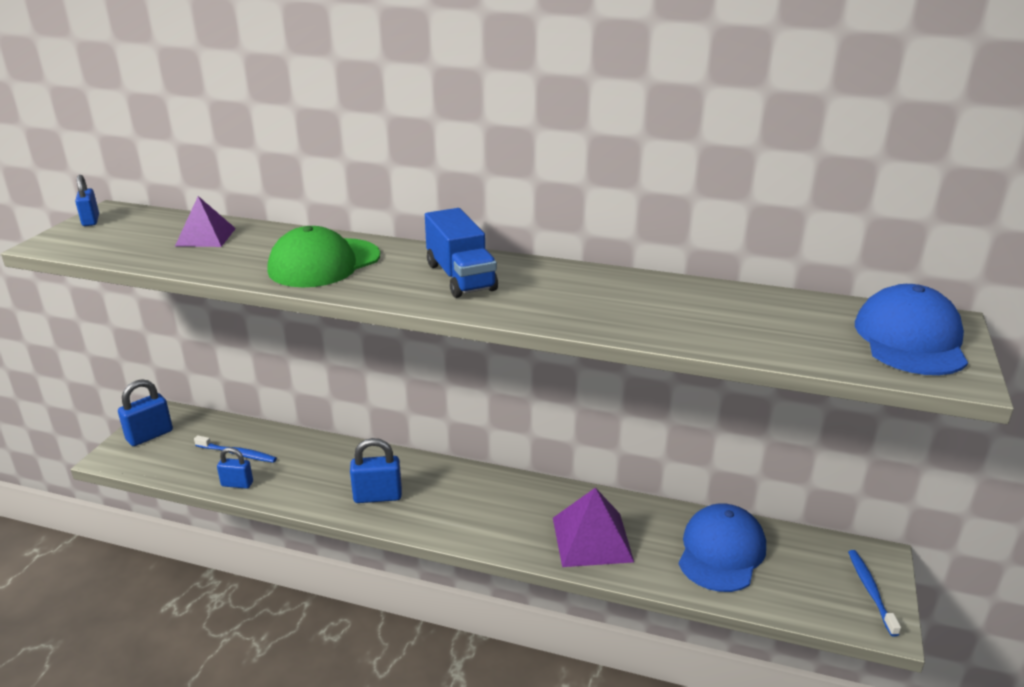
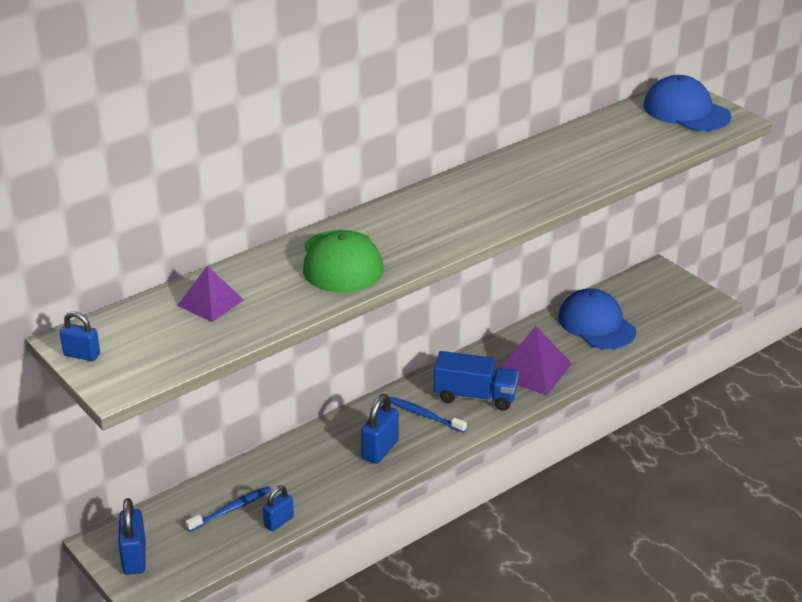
camera: 55 degrees left, 5 degrees up
(461, 277) = (436, 215): blue truck -> blue truck (475, 396)
(870, 590) = (679, 289): blue toothbrush -> blue toothbrush (424, 415)

